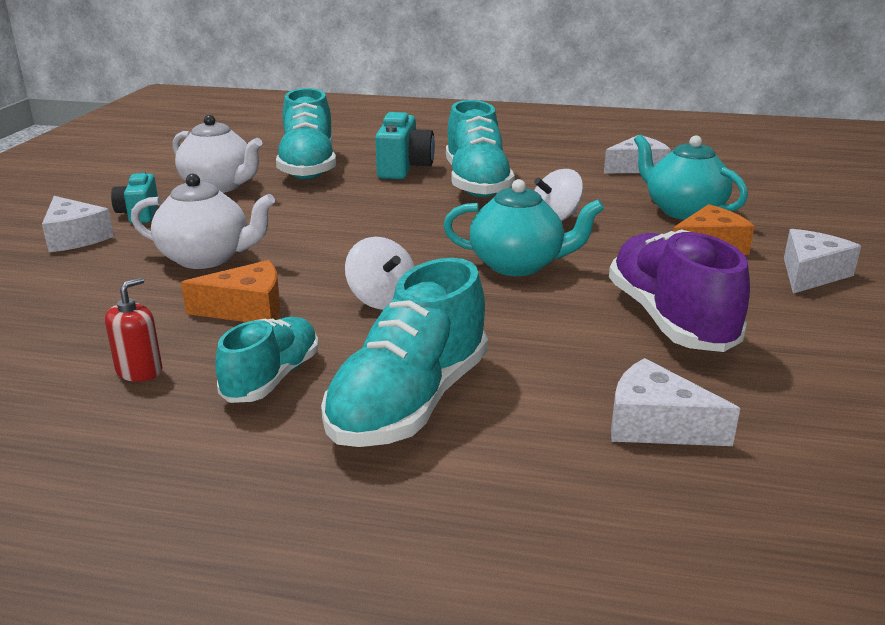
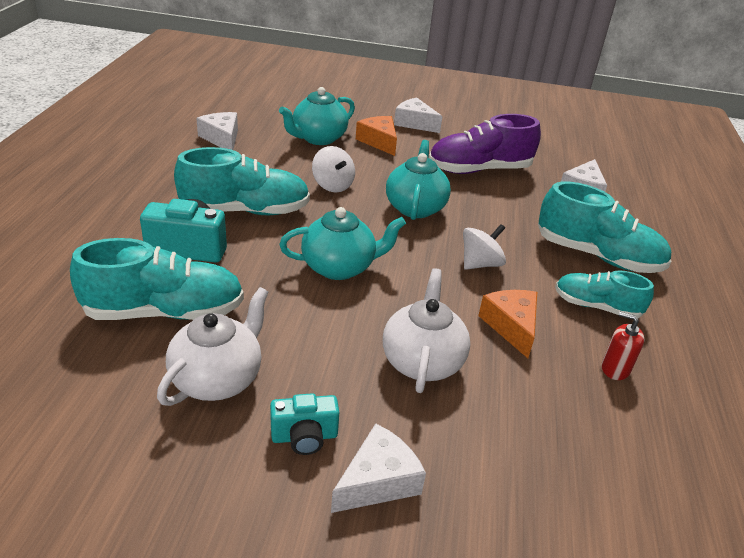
camera: 95 degrees left, 10 degrees up
(372, 224) = (339, 267): none -> turquoise teapot

